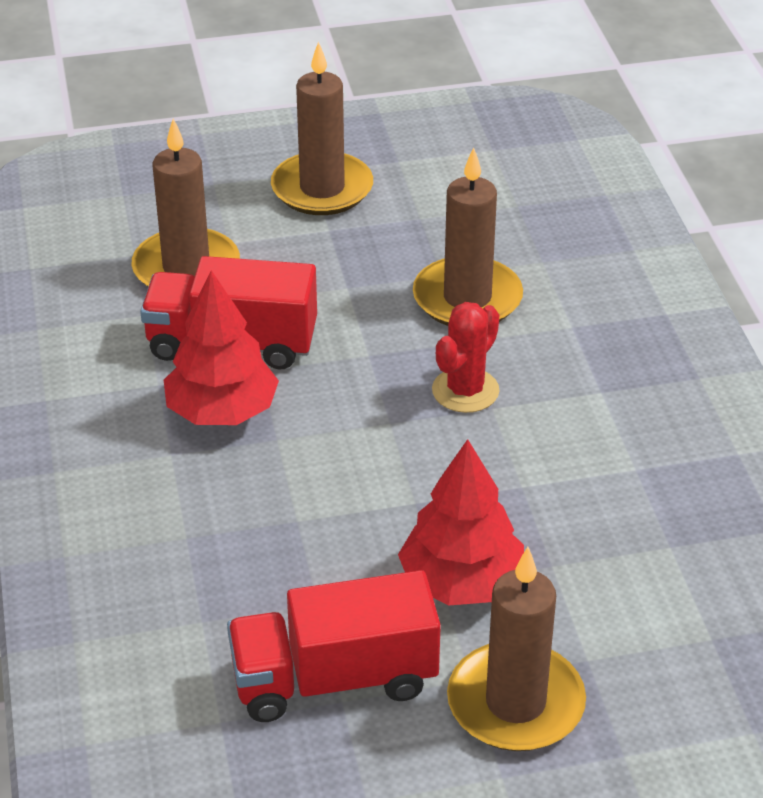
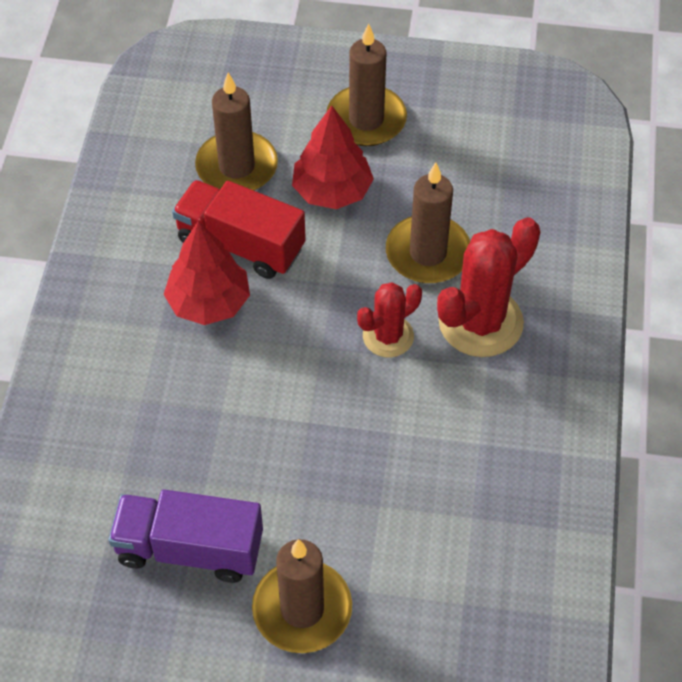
camera: 20 degrees right, 15 degrees up
(334, 679) = (190, 549): red truck -> purple truck
(461, 582) = (310, 499): red tree -> red tree (332, 191)
(568, 350) = (480, 322): none -> red cactus

